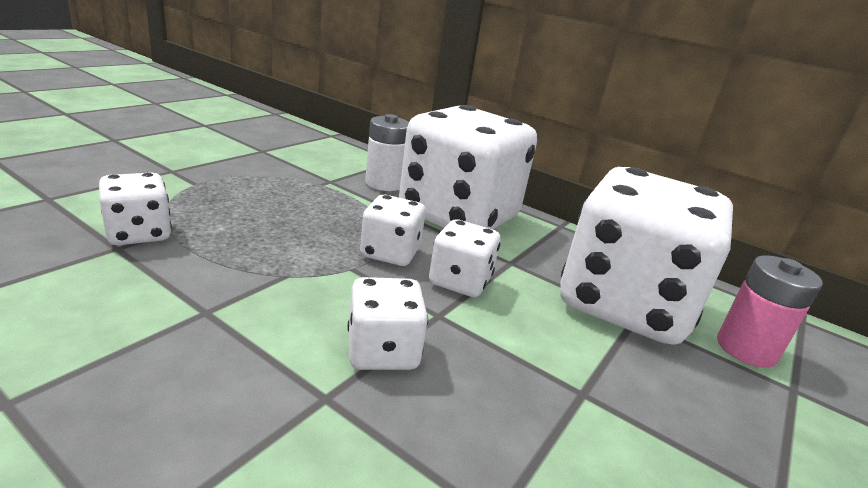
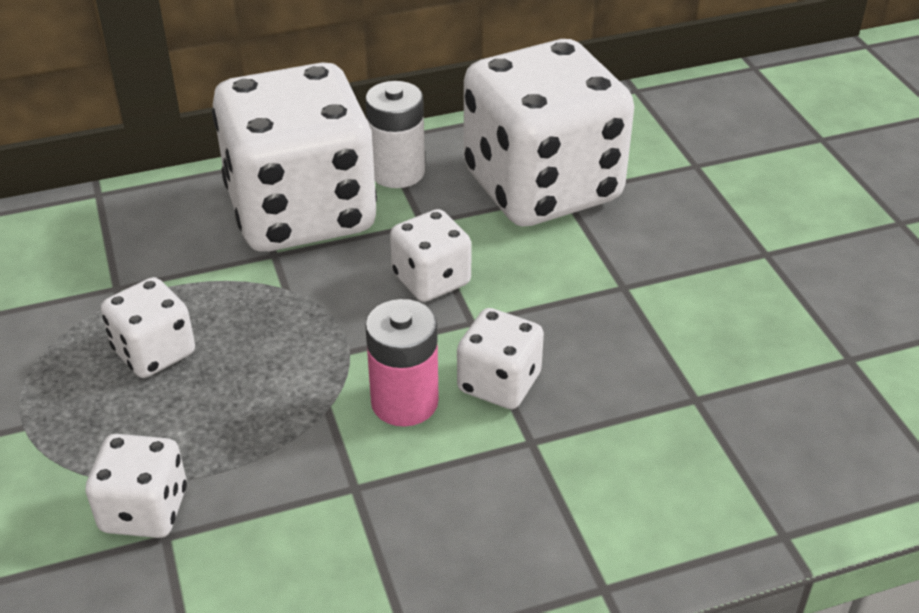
camera: 50 degrees left, 15 degrees up
(384, 183) = (166, 238): white battery -> white battery (397, 172)
(390, 253) = (342, 308): white dice -> white dice (154, 352)
(746, 349) = (643, 155): pink battery -> pink battery (404, 402)

